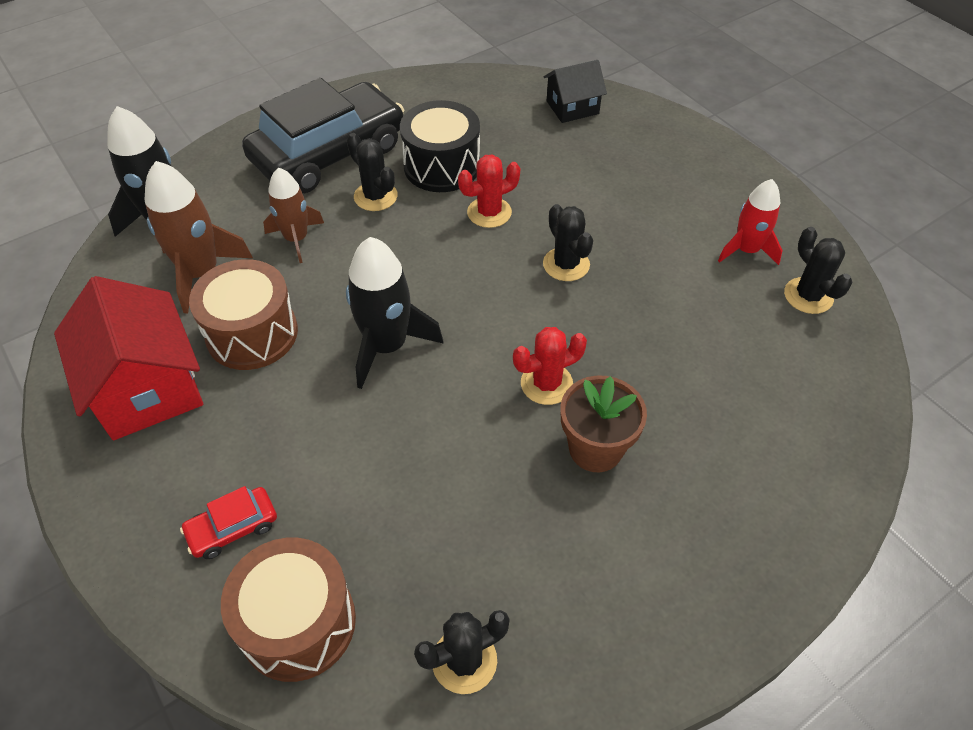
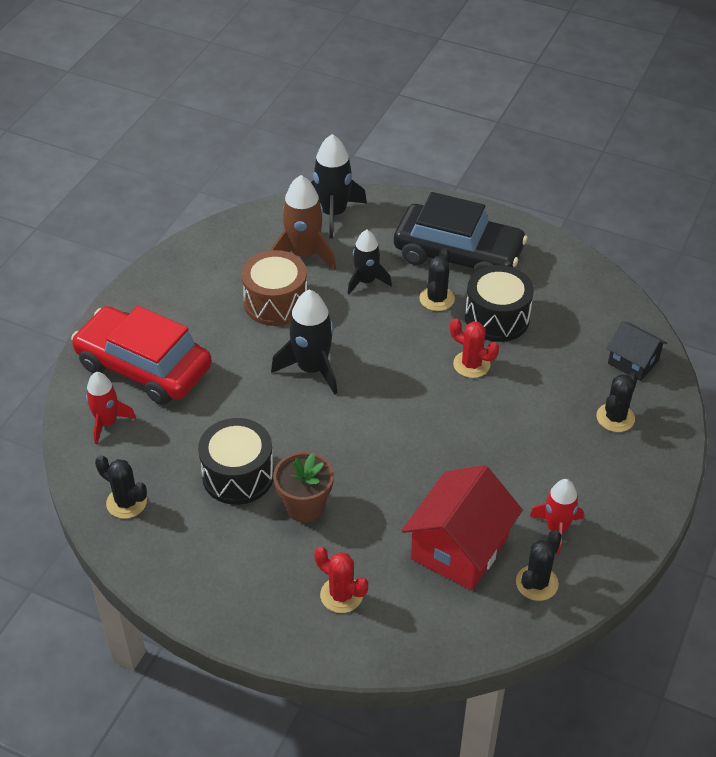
camera: 60 degrees right, 5 degrees down
(147, 387) = (206, 281): red house -> red house (459, 548)
(233, 528) = (144, 367): red car -> red car, size x2.46
(296, 239) = (366, 281): brown rocket -> black rocket
(298, 622) = (107, 422): brown drum -> red rocket
(503, 498) = (238, 475): none -> black drum
(546, 384) = (339, 460): red cactus -> red cactus (341, 595)
(566, 264) = (454, 428): black cactus -> black cactus (615, 418)

